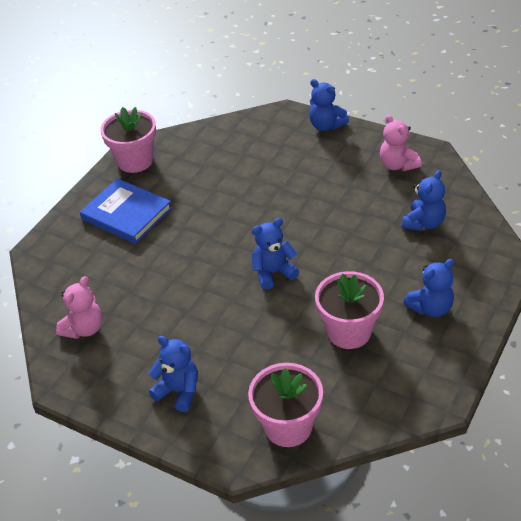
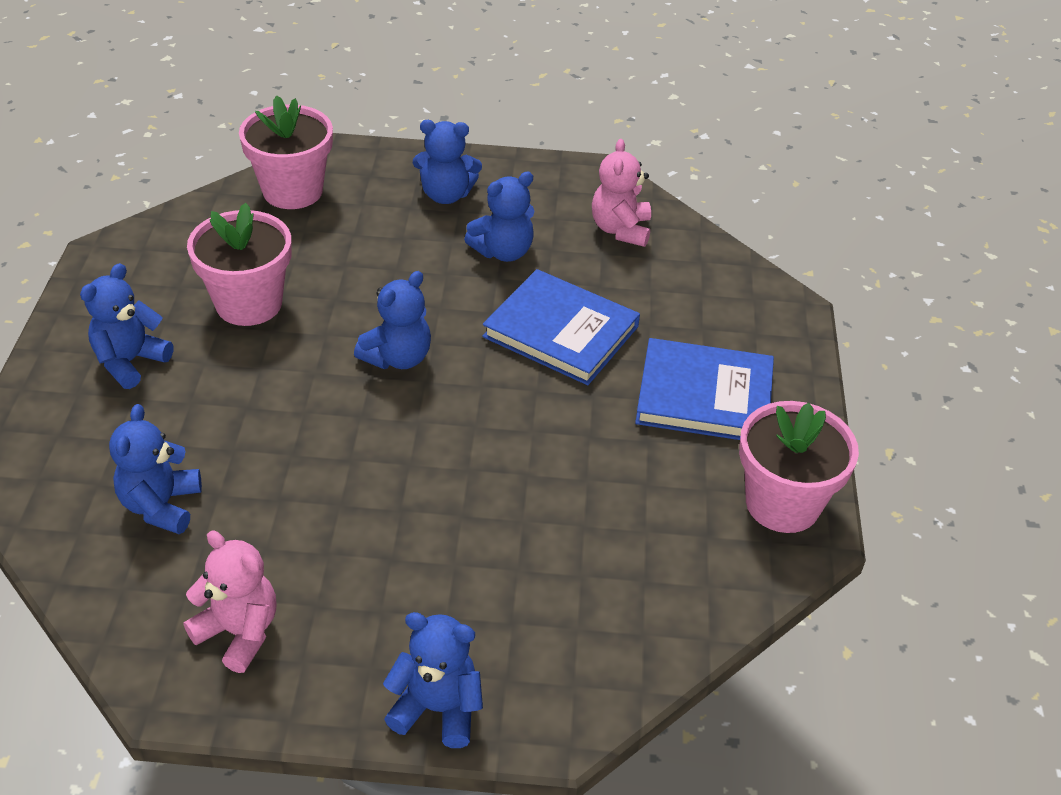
camera: 150 degrees right, 0 degrees up
(170, 331) = (503, 251): none -> blue teddy bear
(173, 266) = (561, 331): none -> blue book

